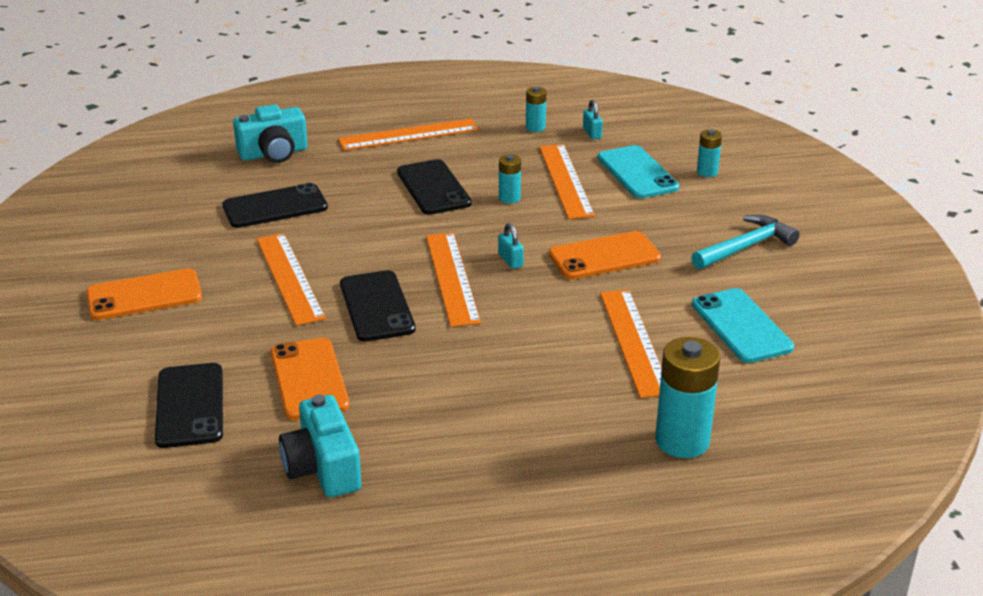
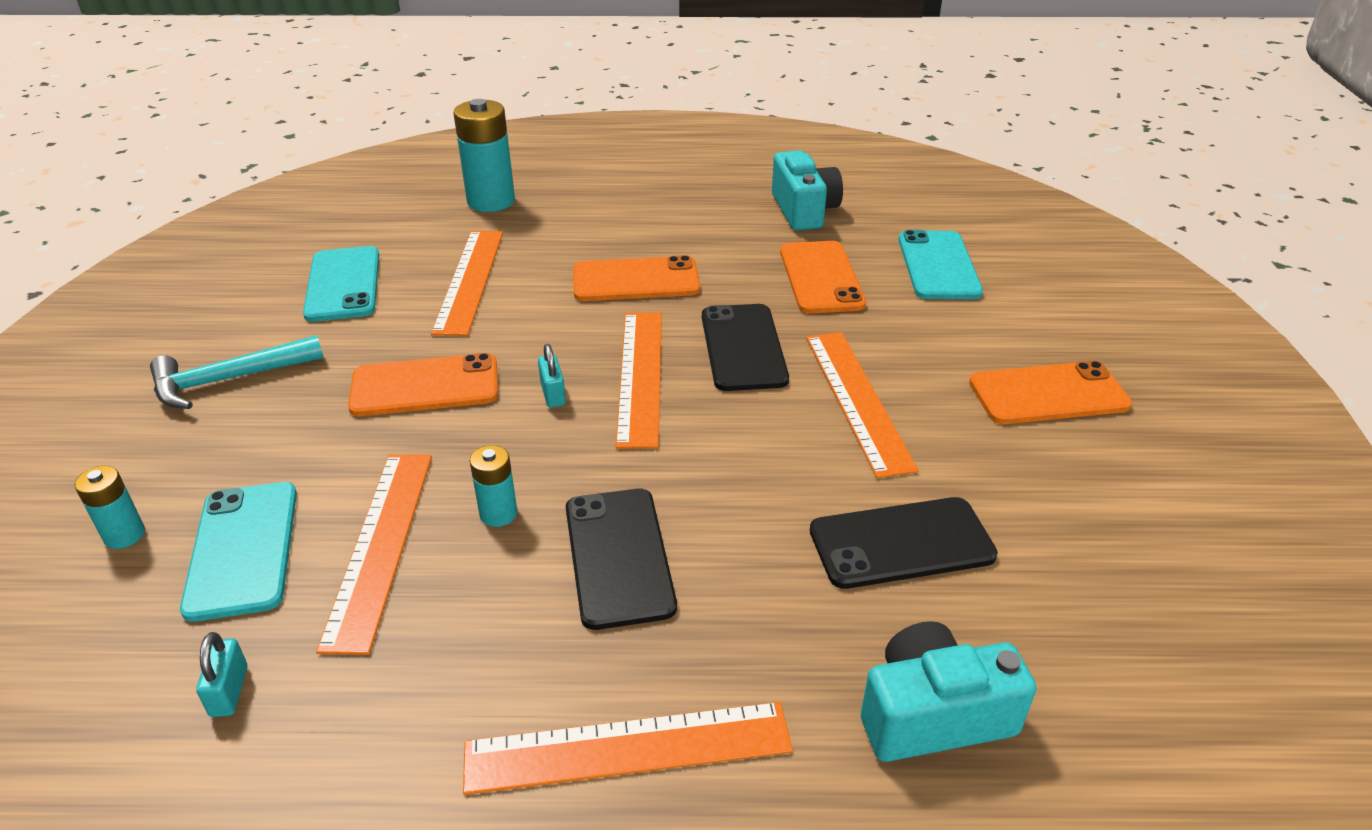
camera: 170 degrees left, 5 degrees up
(190, 405) = (938, 266): black phone -> turquoise phone
(483, 358) = (636, 280): none -> orange phone
(535, 127) = (334, 734): turquoise battery -> none

